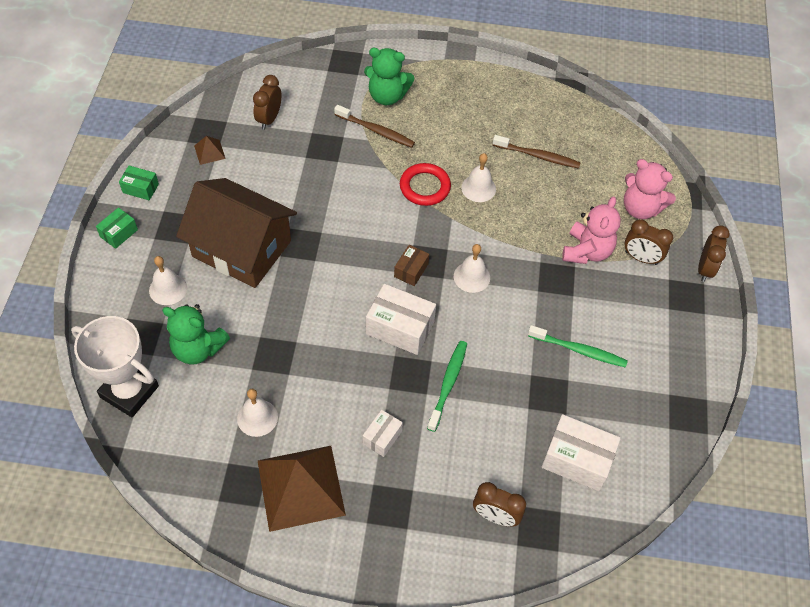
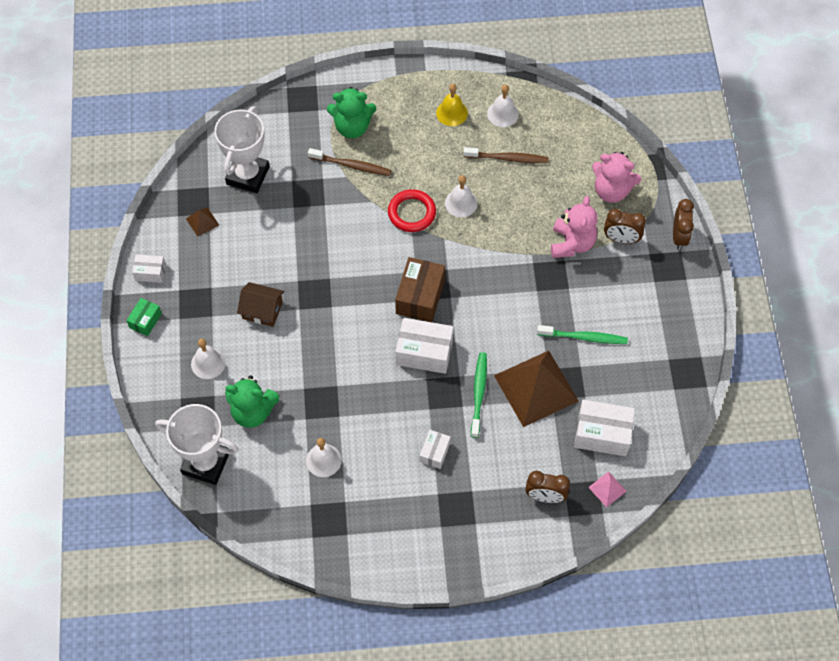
camera: 10 degrees left, 5 degrees up
(140, 188) = (150, 272): green box -> white box
(241, 249) = (262, 310): brown house -> brown house, size x0.47
(269, 119) = (248, 175): brown clock -> white trophy
(300, 487) = (378, 510): brown pyramid -> brown pyramid (536, 388)
(411, 270) = (420, 297): brown box -> brown box, size x1.78
(471, 277) = (475, 290): white bell -> white bell (502, 114)
(491, 103) = (452, 113): none -> yellow bell
(569, 524) = (607, 489): none -> pink pyramid

